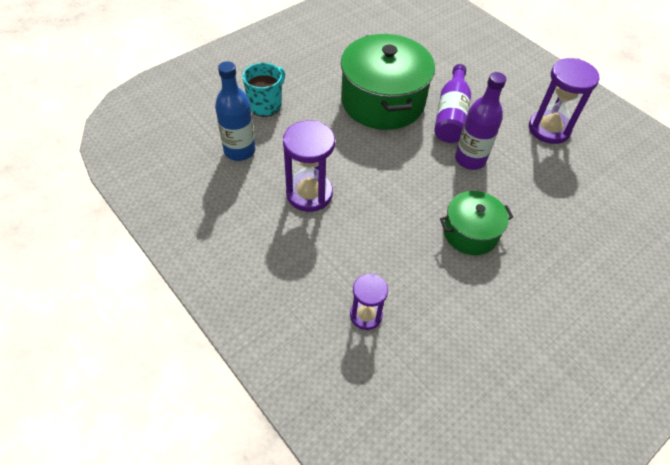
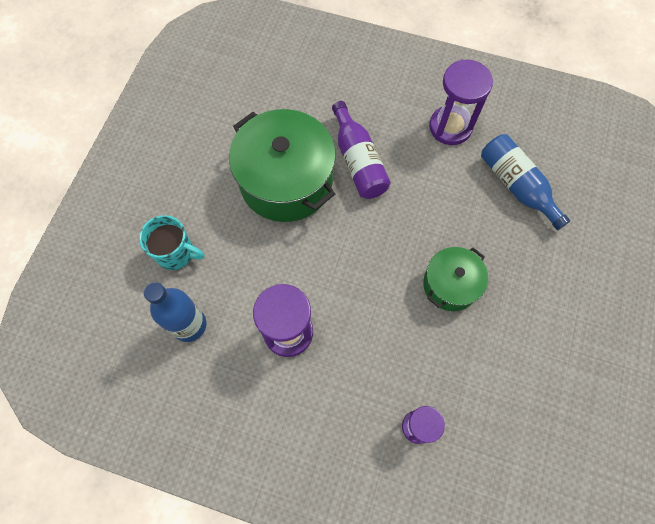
camera: 30 degrees left, 15 degrees up
(266, 104) = (176, 253): turquoise mug -> turquoise mug turned 105 degrees clockwise
(470, 159) = (404, 203): purple bottle -> none
(583, 195) = (516, 185): none -> blue bottle

